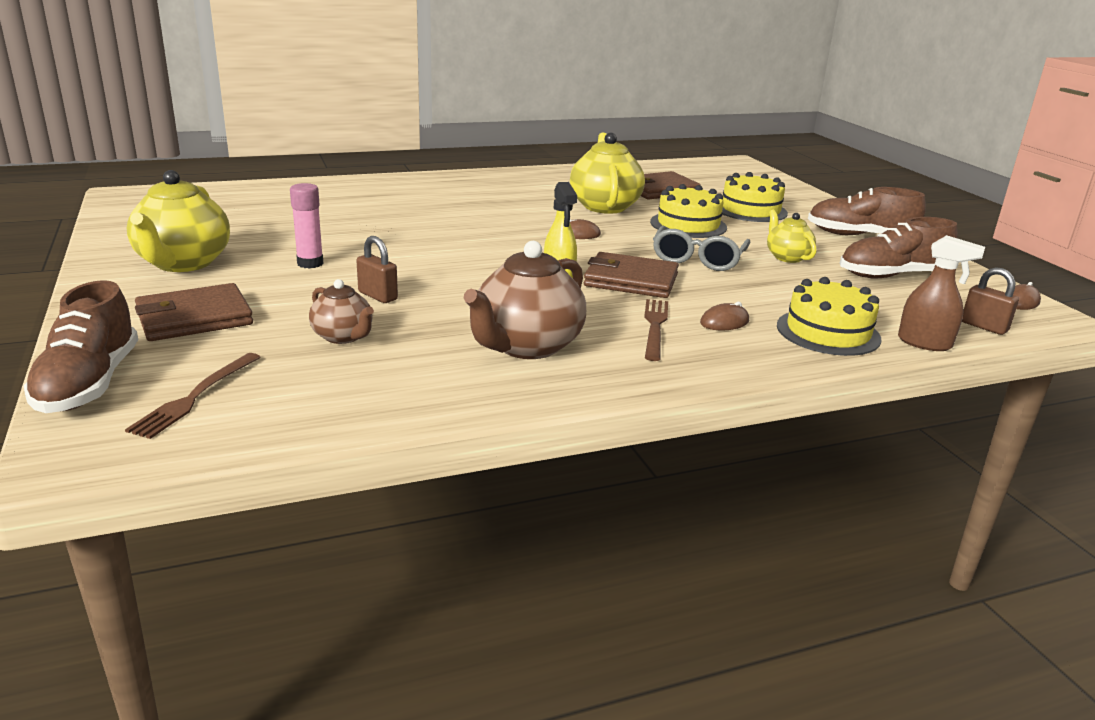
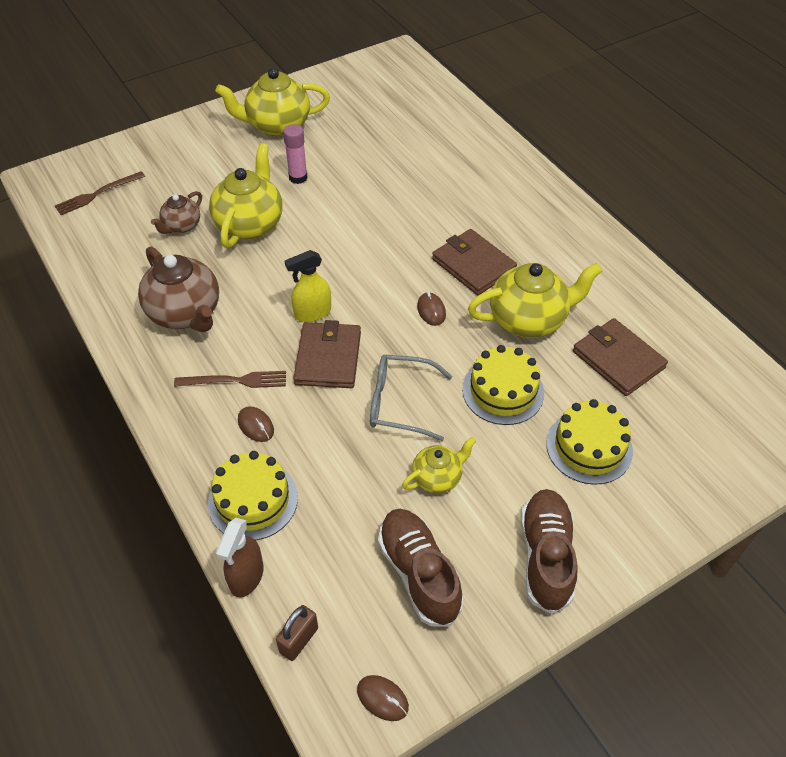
camera: 80 degrees right, 25 degrees up
(88, 384) = (106, 155): brown shoe -> none
(194, 318) = (194, 159): brown wallet -> brown wallet (473, 265)
(195, 397) = (97, 194): brown fork -> brown fork turned 45 degrees counterclockwise
(377, 296) = (250, 224): brown padlock -> yellow teapot
(527, 346) = (185, 313): brown teapot -> brown teapot turned 150 degrees counterclockwise

